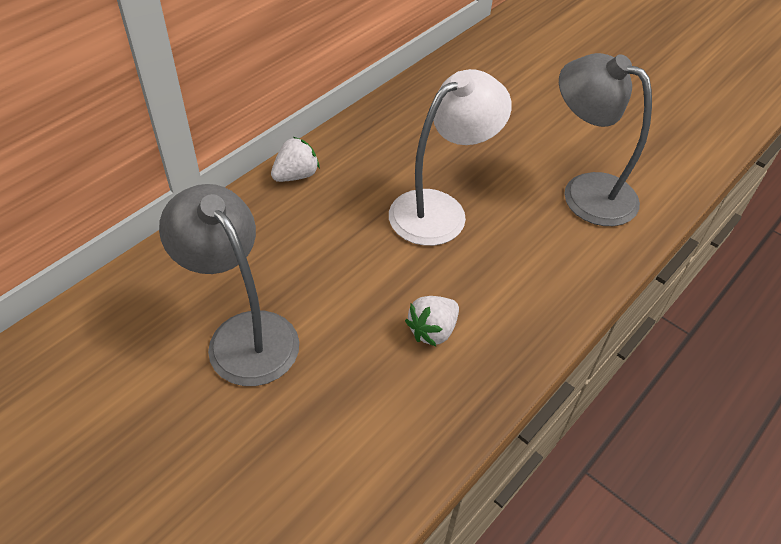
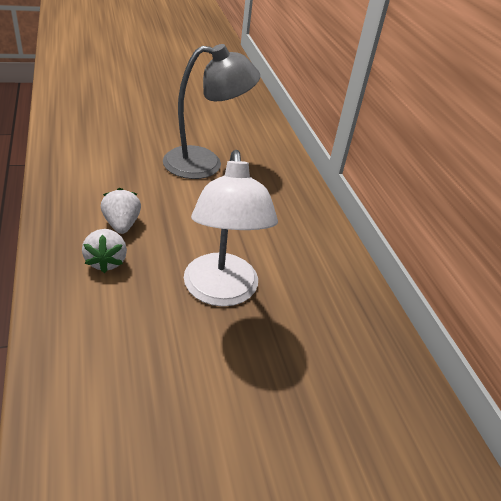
camera: 120 degrees right, 10 degrees down
(296, 175) = (327, 239): white strawberry -> white strawberry (106, 261)
(585, 192) = (140, 418): grey lamp -> none

